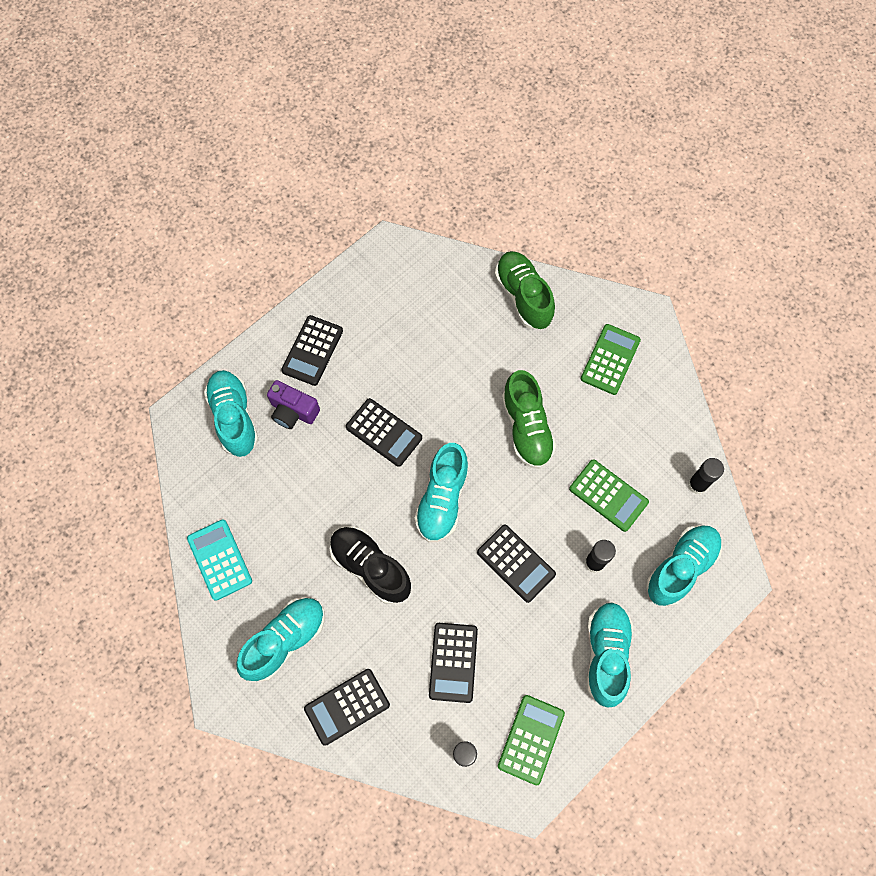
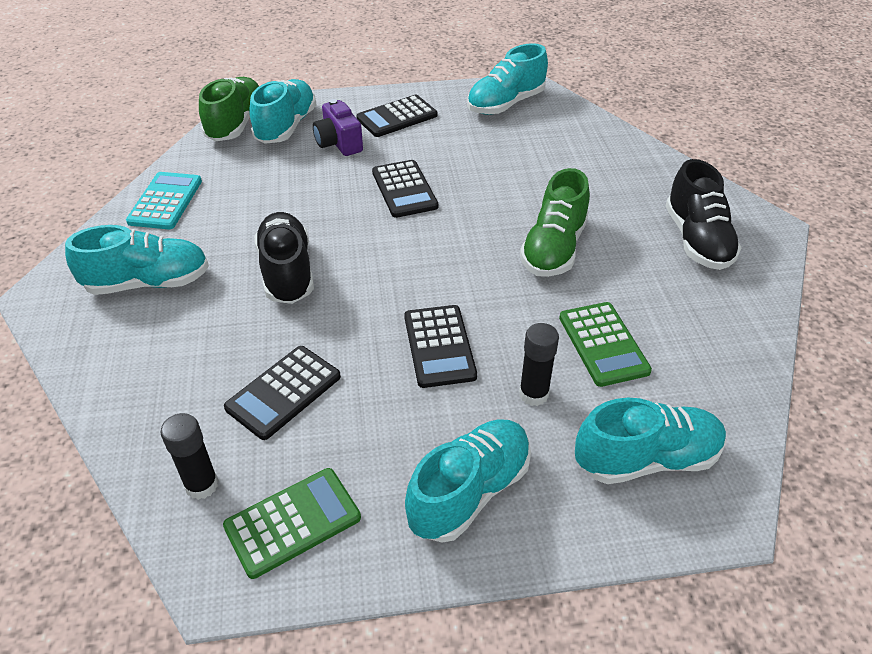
camera: 35 degrees right, 25 degrees down
(347, 706) = (138, 365): black calculator -> none
(442, 499) = (411, 259): turquoise shoe -> turquoise shoe (506, 104)
(523, 296) = (635, 162): green shoe -> green shoe (236, 124)
(610, 359) = (697, 240): green calculator -> black shoe
(697, 485) = (731, 390): black glue stick -> none

